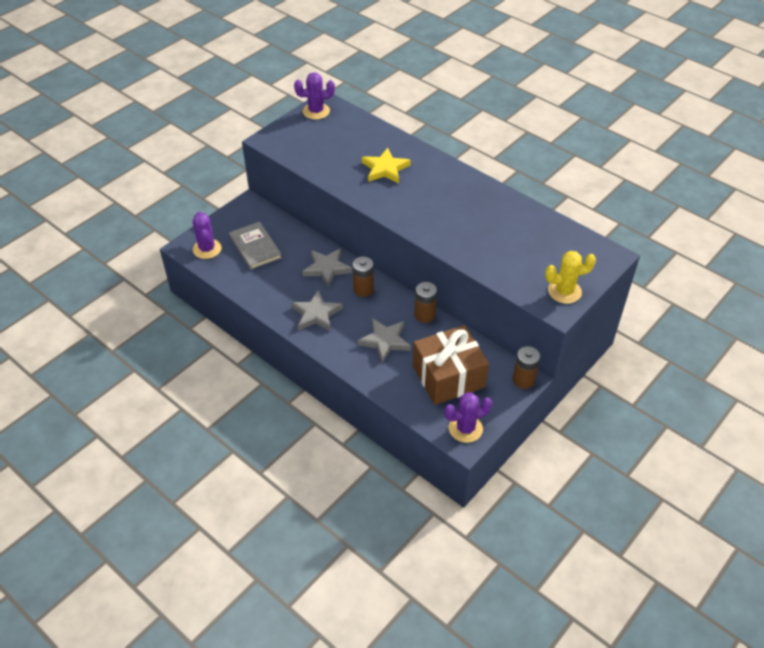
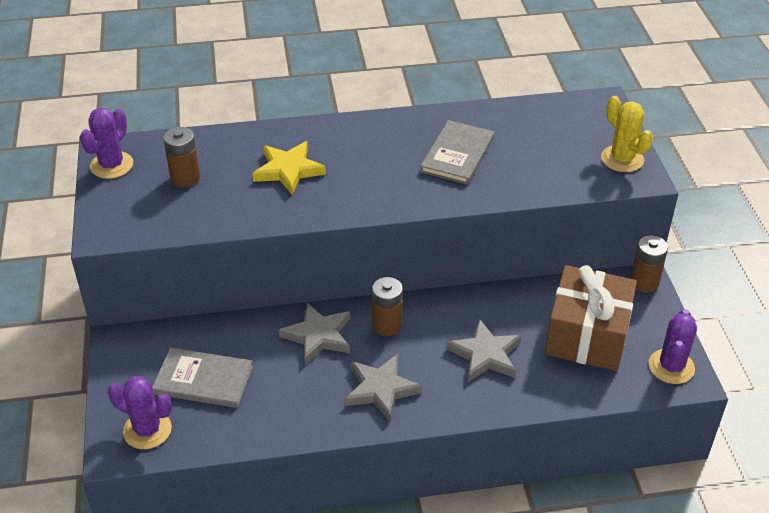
camera: 50 degrees left, 5 degrees down
(424, 315) = (480, 299): brown battery -> brown battery (185, 178)
(478, 222) = (457, 155): none -> grey book
(564, 291) = (622, 159): yellow cactus -> yellow cactus turned 60 degrees counterclockwise

